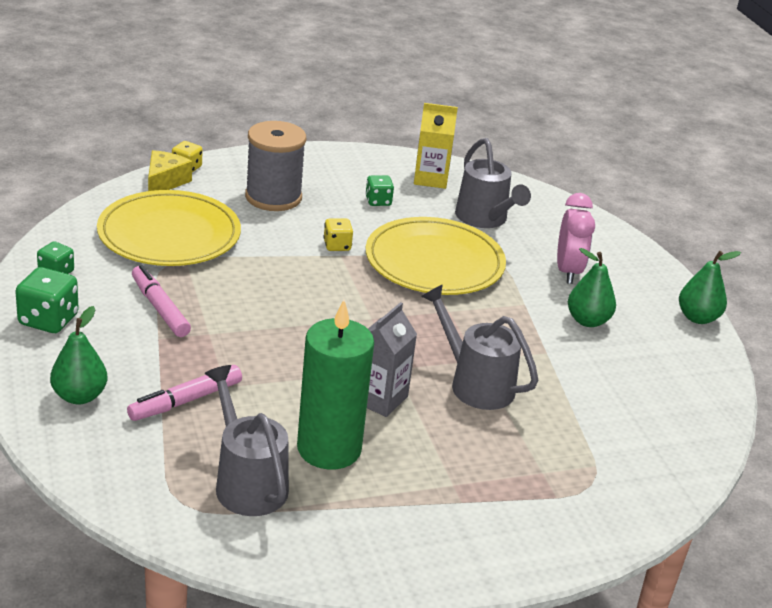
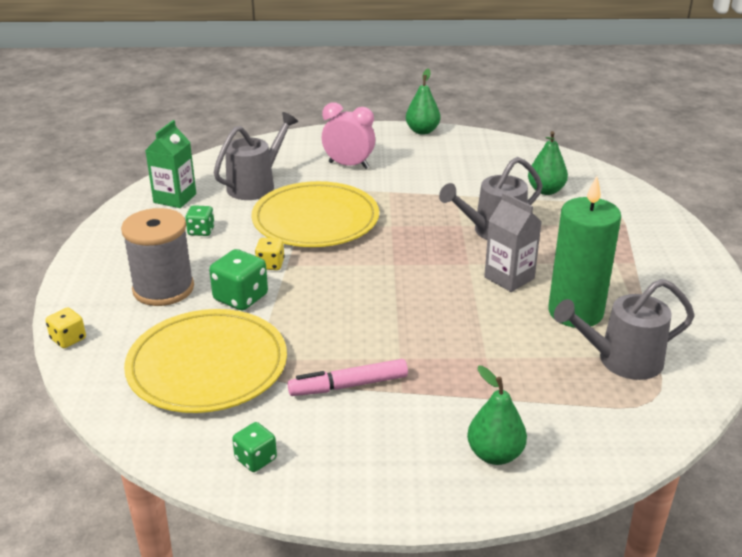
camera: 70 degrees left, 0 degrees up
(48, 320) = (352, 470): green dice -> green dice (240, 298)
(164, 182) = (91, 358): yellow cheese -> none
(185, 401) = (506, 383): pink marker -> none
(430, 179) = (175, 198): yellow carton -> green carton
(485, 219) = (256, 185): grey watering can -> grey watering can turned 45 degrees counterclockwise
(587, 321) = (417, 171): green pear -> green pear (545, 191)

